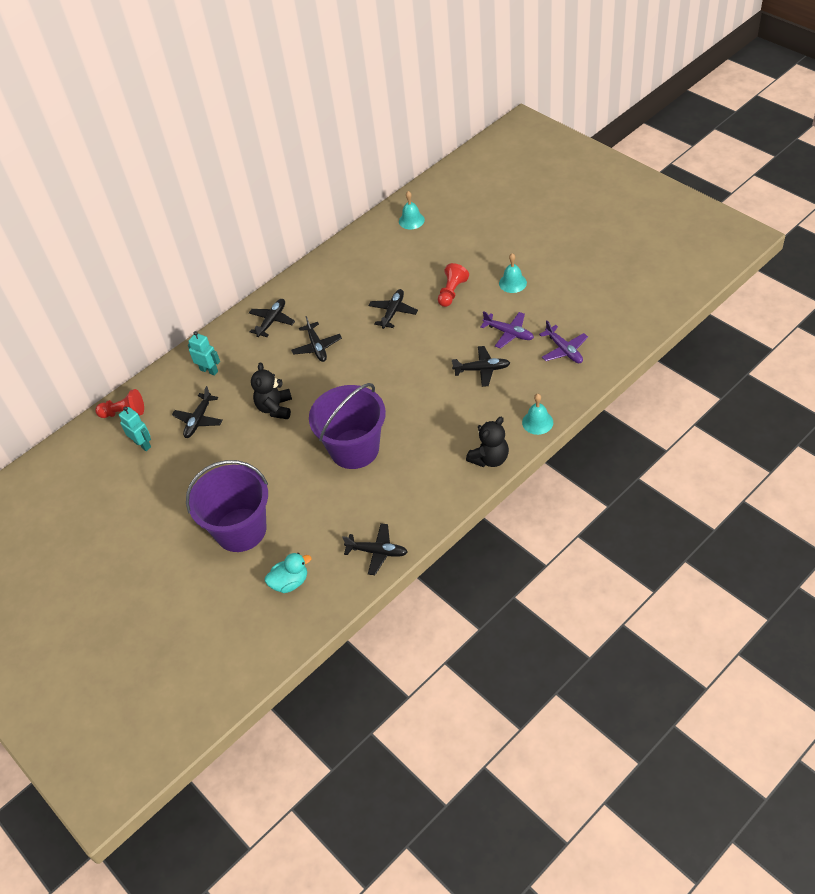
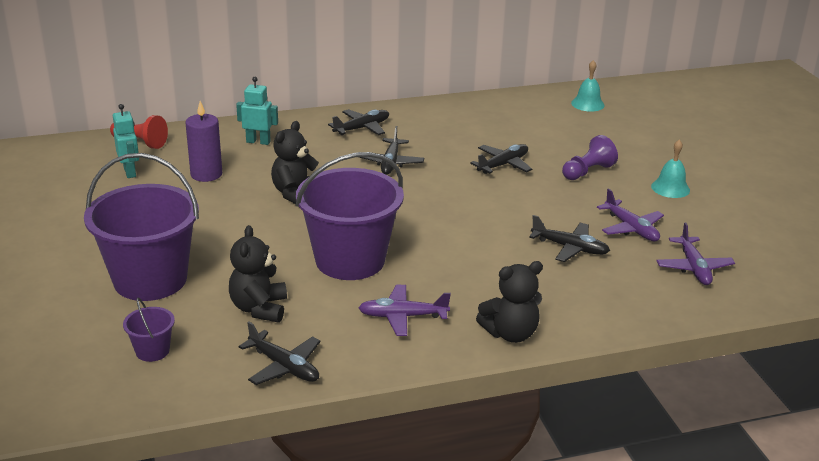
camera: 20 degrees right, 20 degrees down
(198, 420) = (206, 174): black plane -> purple candle
(209, 370) = (258, 142): turquoise robot -> turquoise robot turned 45 degrees counterclockwise
(290, 582) = (152, 351): turquoise duck -> purple bucket
(328, 517) = (259, 308): none -> black teddy bear
(419, 478) = (402, 316): none -> purple plane
(452, 292) = (587, 172): red pawn -> purple pawn
(537, 422) = (604, 322): turquoise bell -> none

